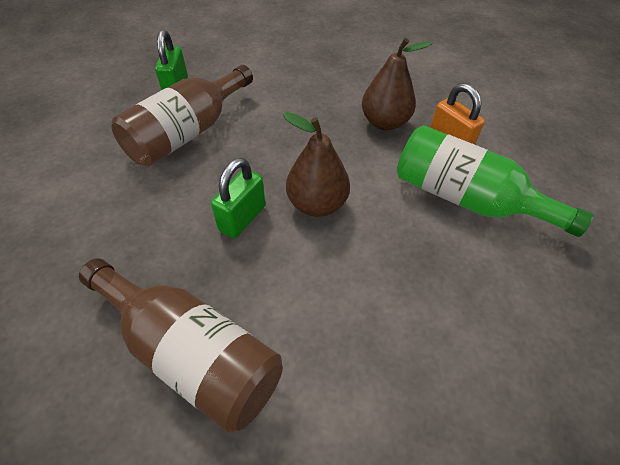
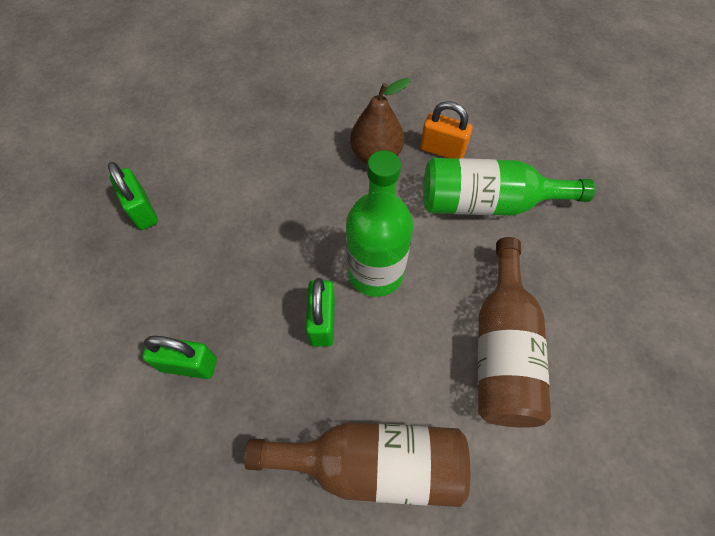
camera: 30 degrees left, 10 degrees up
(118, 196) = (189, 364): none -> green padlock
(187, 133) = (200, 259): brown bottle -> brown bottle (502, 349)
(317, 204) = (375, 272): brown pear -> green bottle

